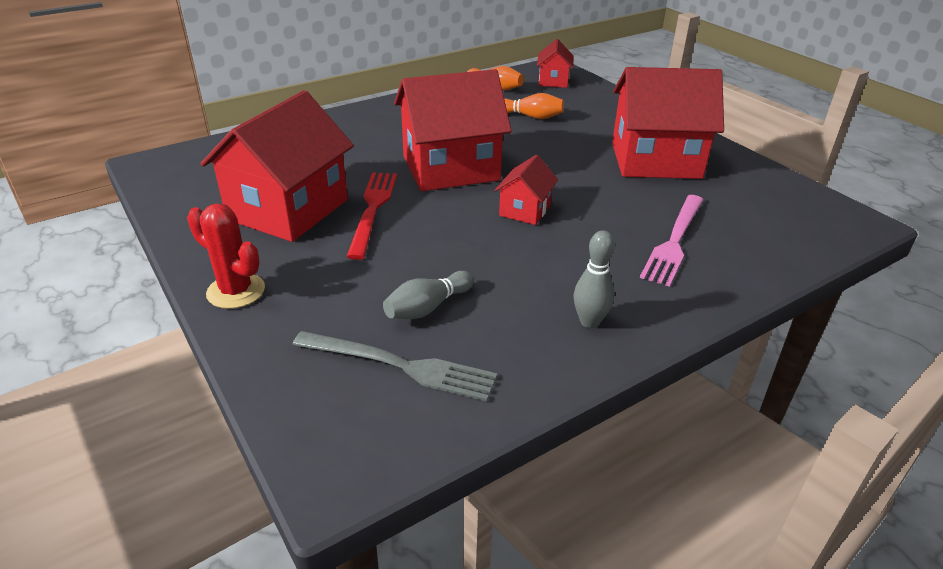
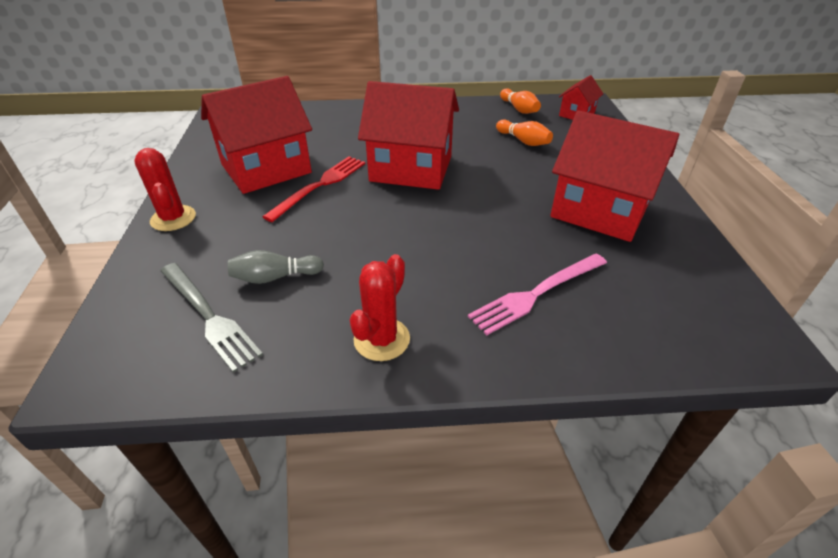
camera: 30 degrees right, 5 degrees up
(525, 210) = (432, 221): red house -> none
(589, 322) = (381, 339): grey bowling pin -> red cactus

